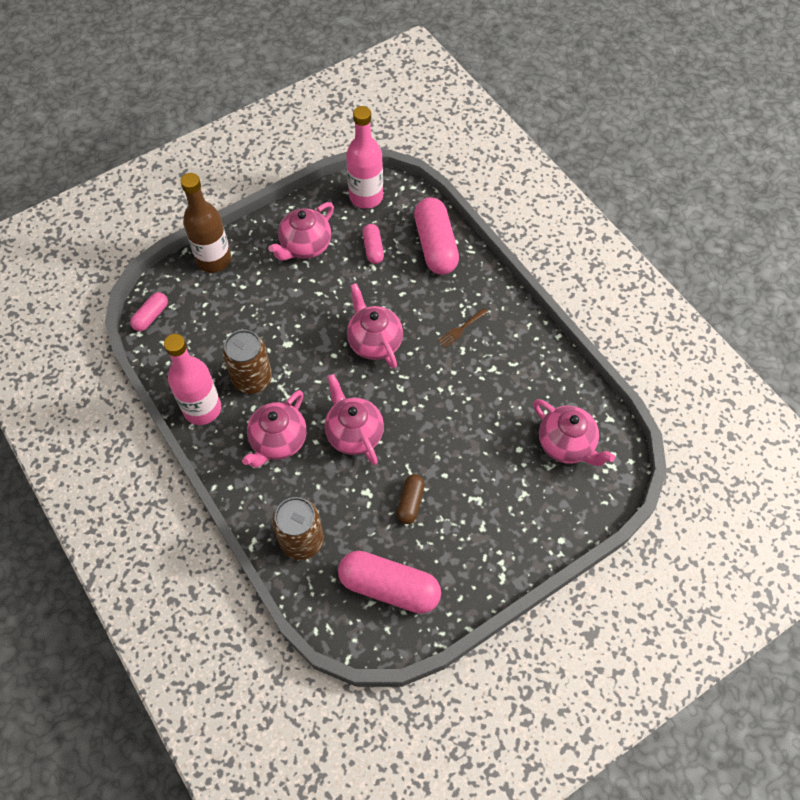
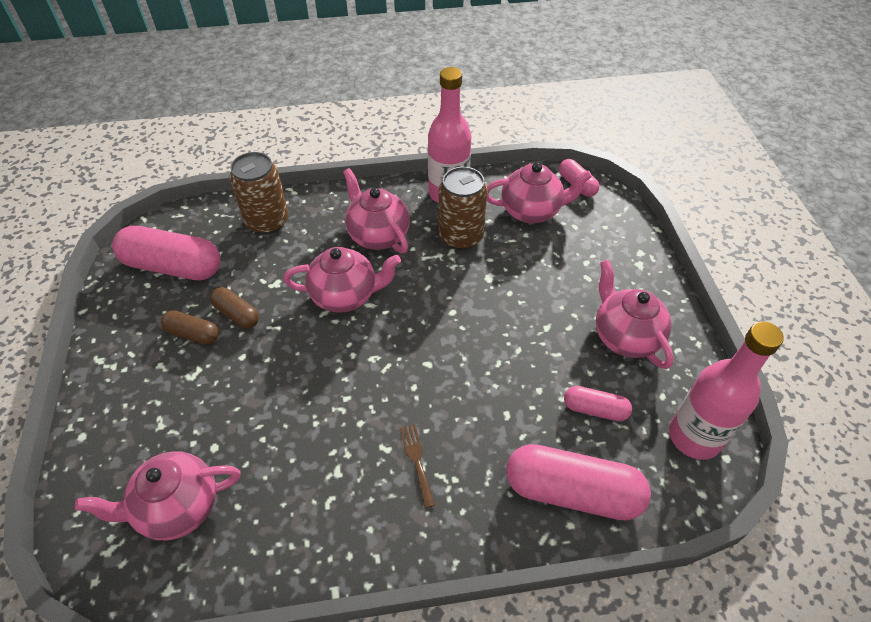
camera: 115 degrees right, 10 degrees down
(214, 260) = (634, 248): brown bottle -> none
(374, 342) = (449, 356): pink teapot -> pink teapot (531, 211)
(389, 587) = (173, 266): pink capsule -> pink capsule turned 60 degrees clockwise
(444, 523) = (193, 334): none -> brown capsule

